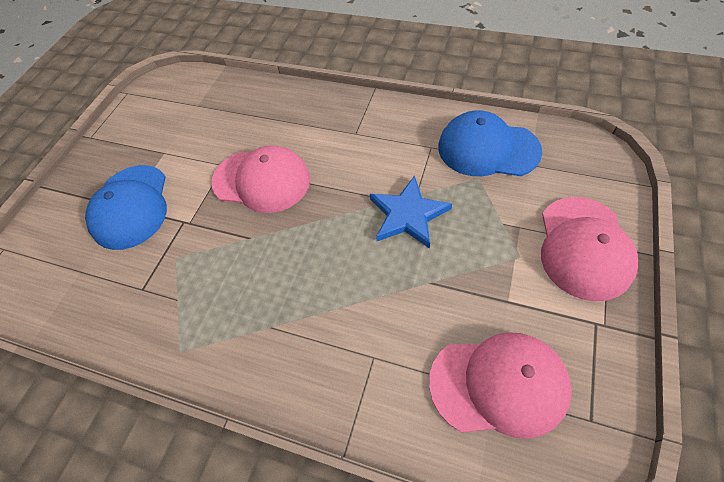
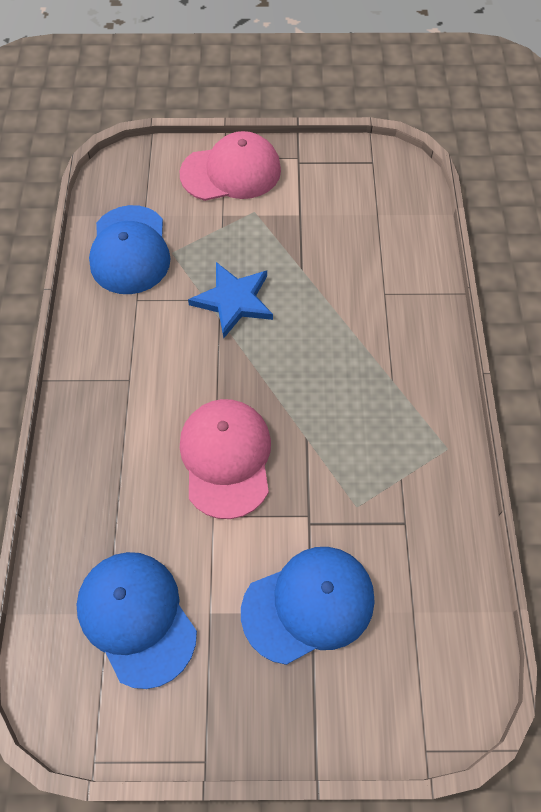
camera: 115 degrees left, 5 degrees up
(185, 118) = (137, 617): none -> blue cap
(499, 384) = (370, 212): pink cap -> none

